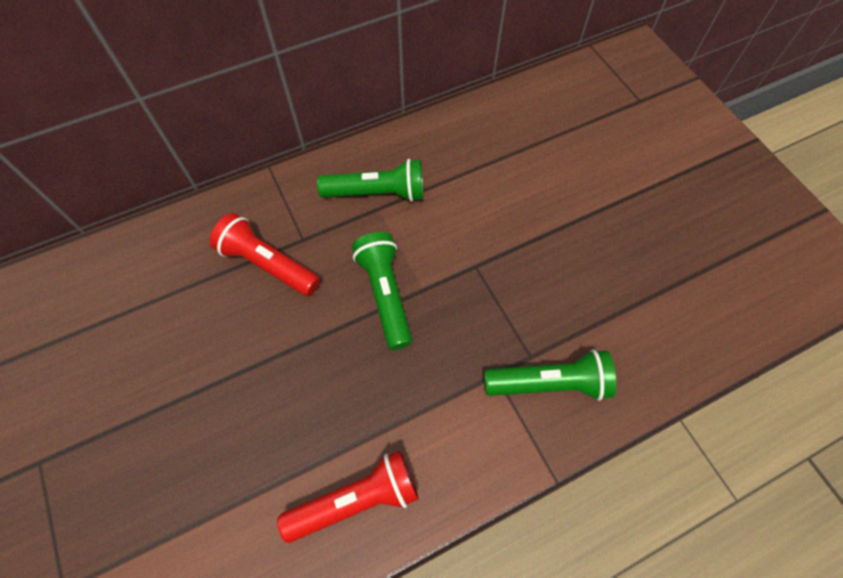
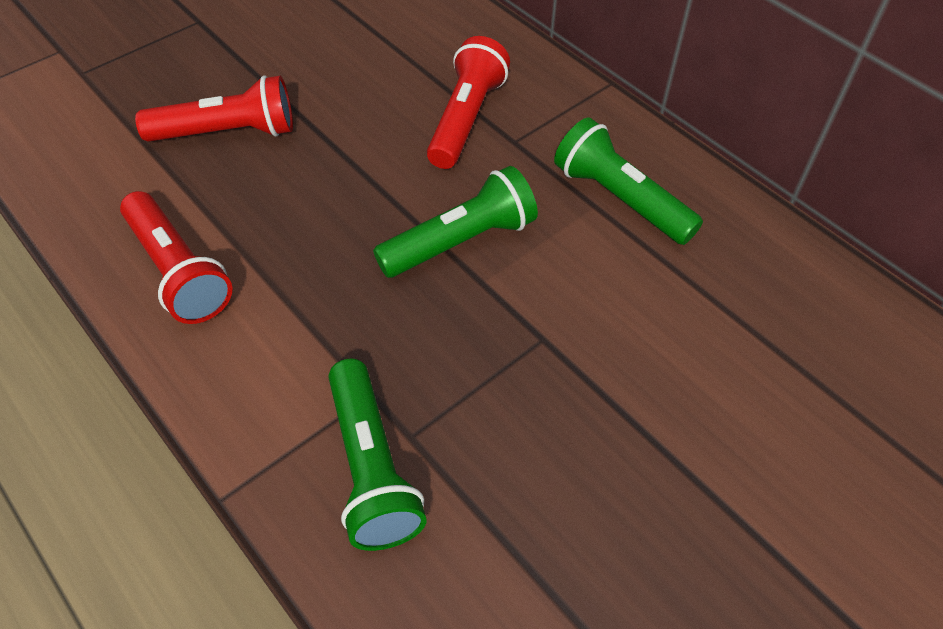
camera: 75 degrees right, 10 degrees down
(211, 447) = (228, 133): none -> red flashlight
(377, 193) = (620, 199): green flashlight -> green flashlight turned 150 degrees clockwise

